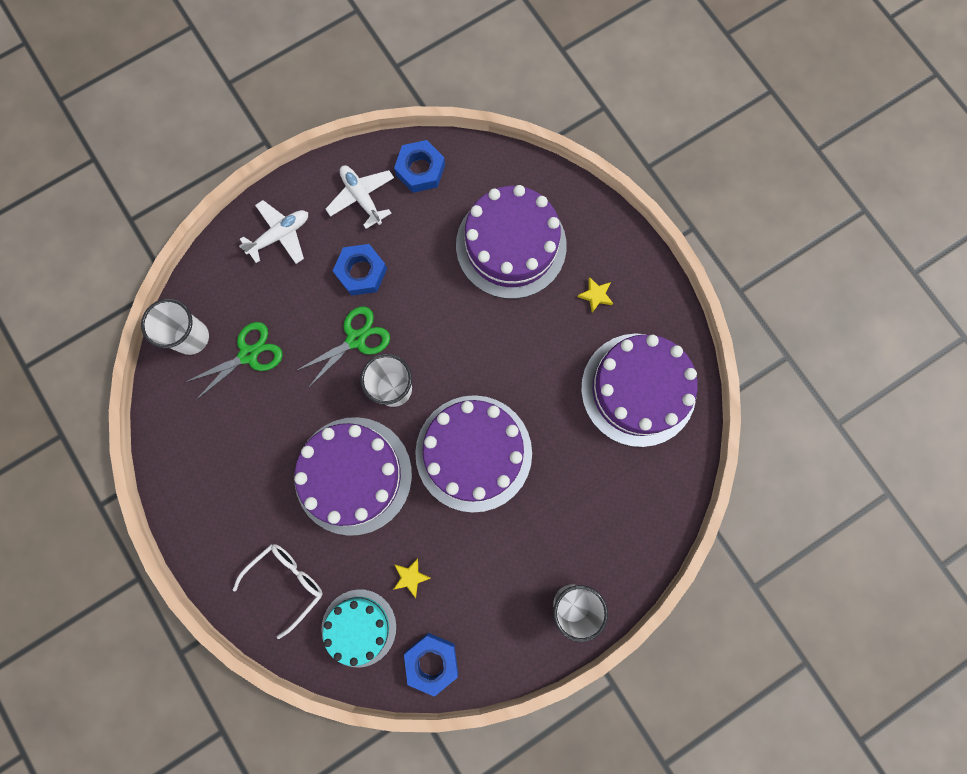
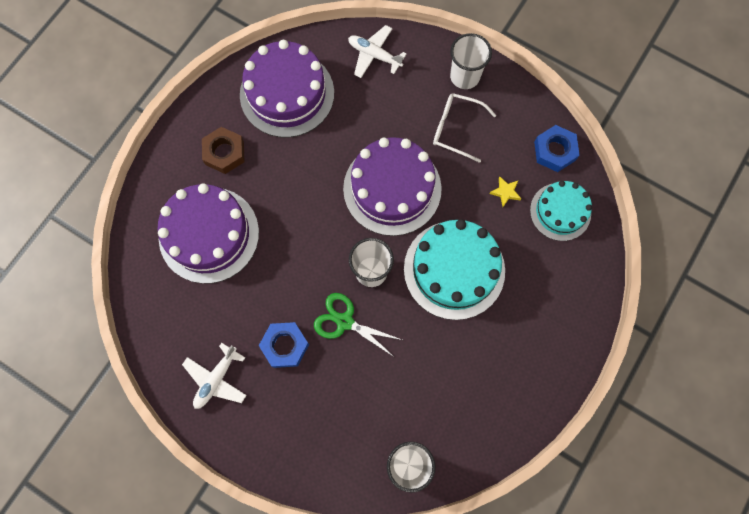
camera: 115 degrees left, 5 degrees down
(248, 354) = (399, 405): green scissors -> none
(280, 235) = (282, 434): white plane -> white plane (374, 55)
(286, 582) = (558, 280): white glasses -> white glasses (456, 129)
(353, 475) = (454, 269): purple cake -> turquoise cake
(420, 170) = (169, 340): blue nut -> none
(595, 295) = (224, 153): yellow star -> brown nut

